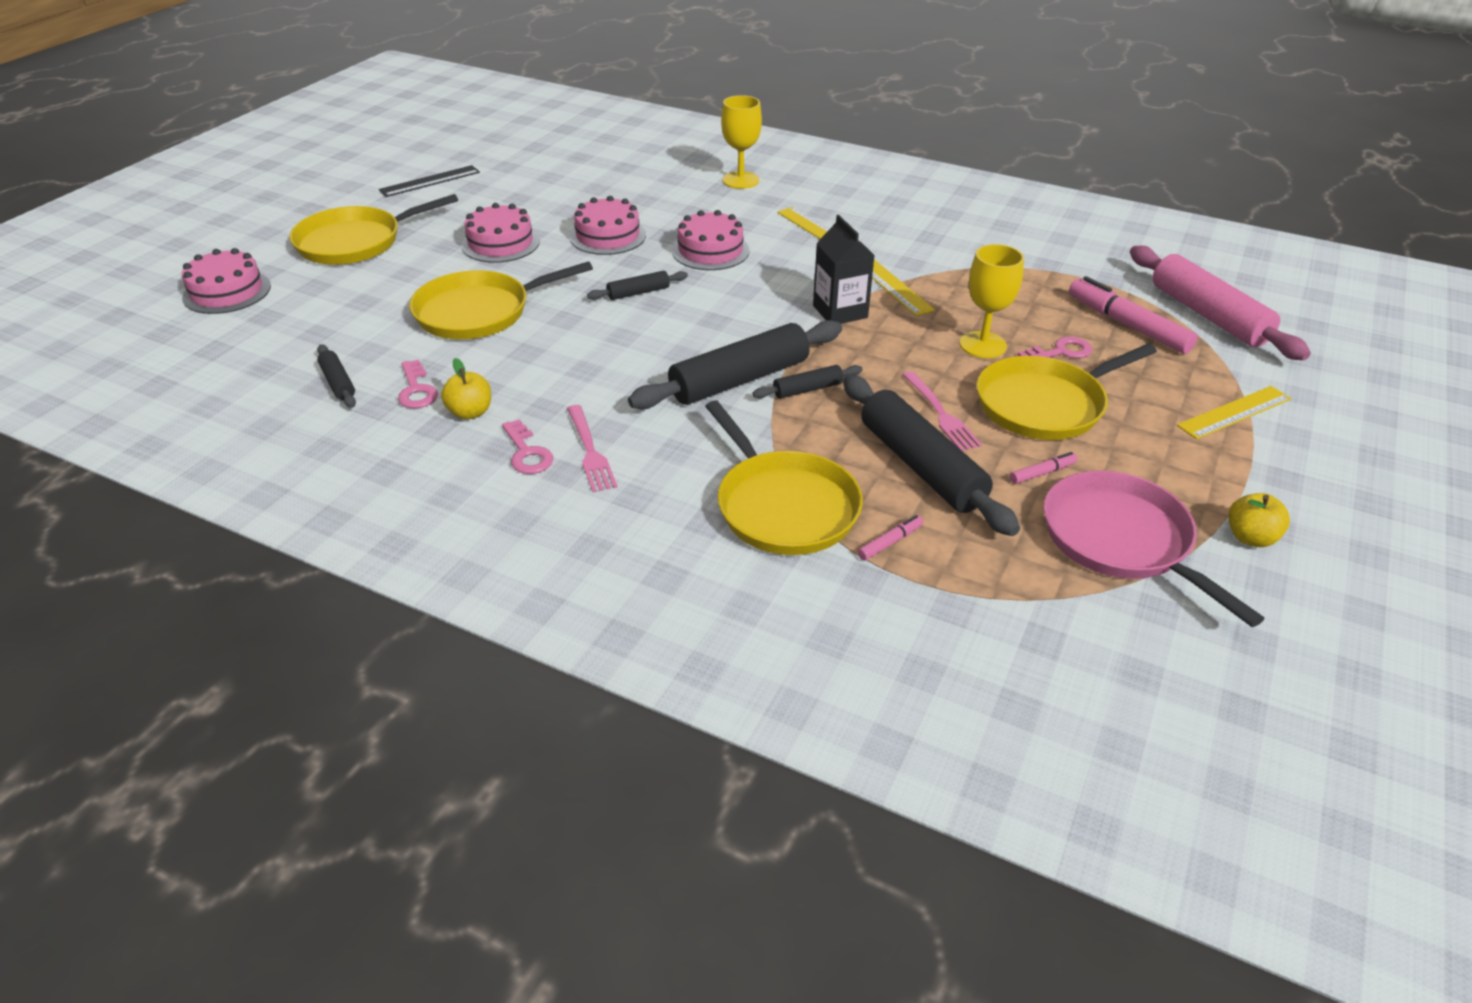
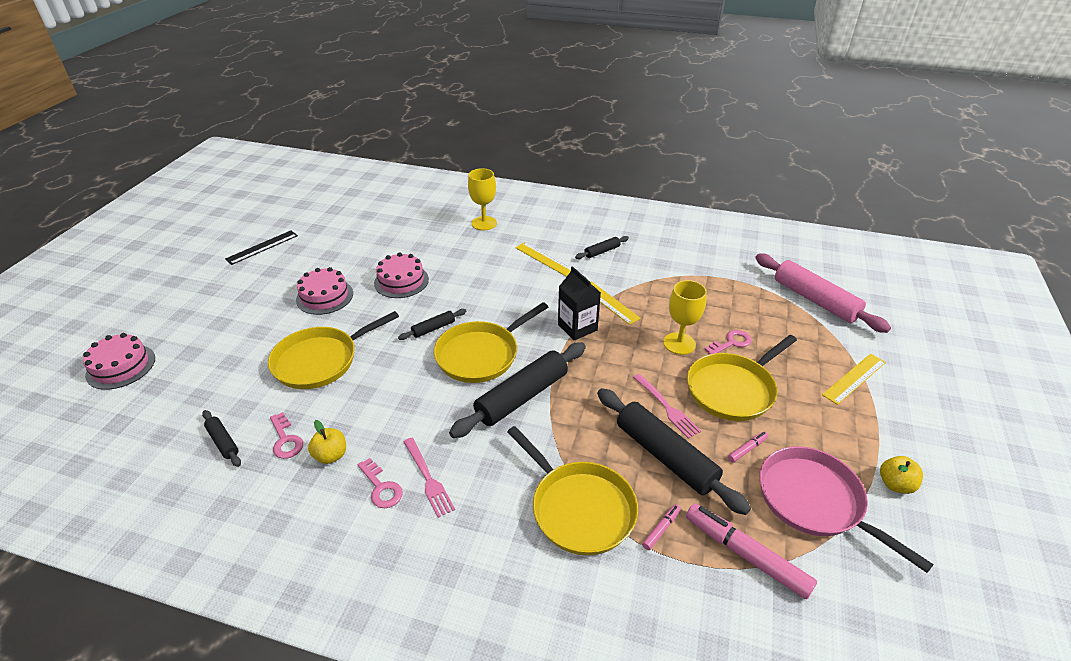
camera: 10 degrees left, 0 degrees up
(355, 242) = (214, 308): yellow pan -> yellow pan (480, 355)
(710, 251) = (476, 285): pink cake -> none
(807, 389) = (571, 399): black rolling pin -> black rolling pin (602, 251)
(1127, 325) = (767, 314): pink marker -> pink marker (745, 554)

